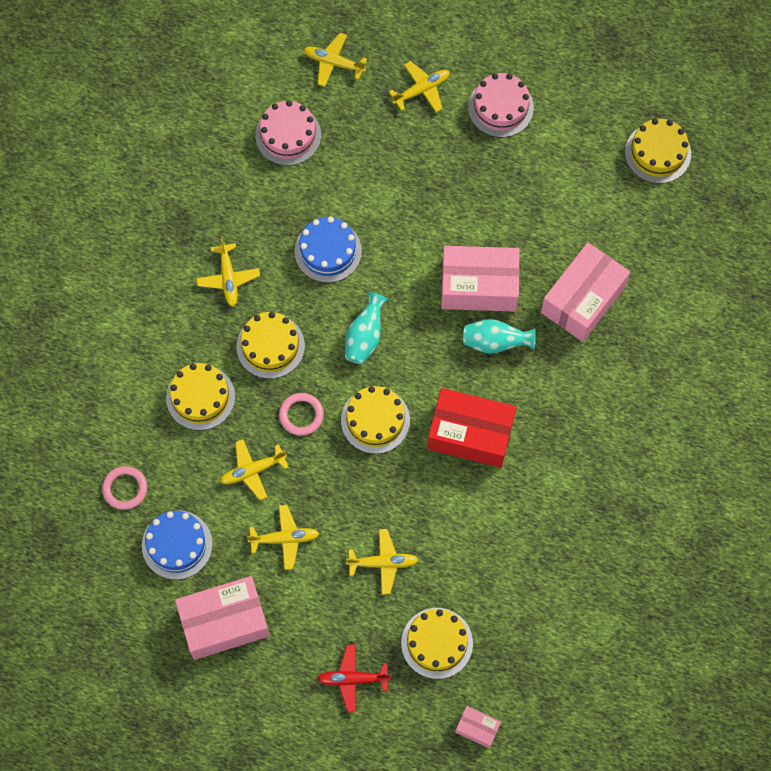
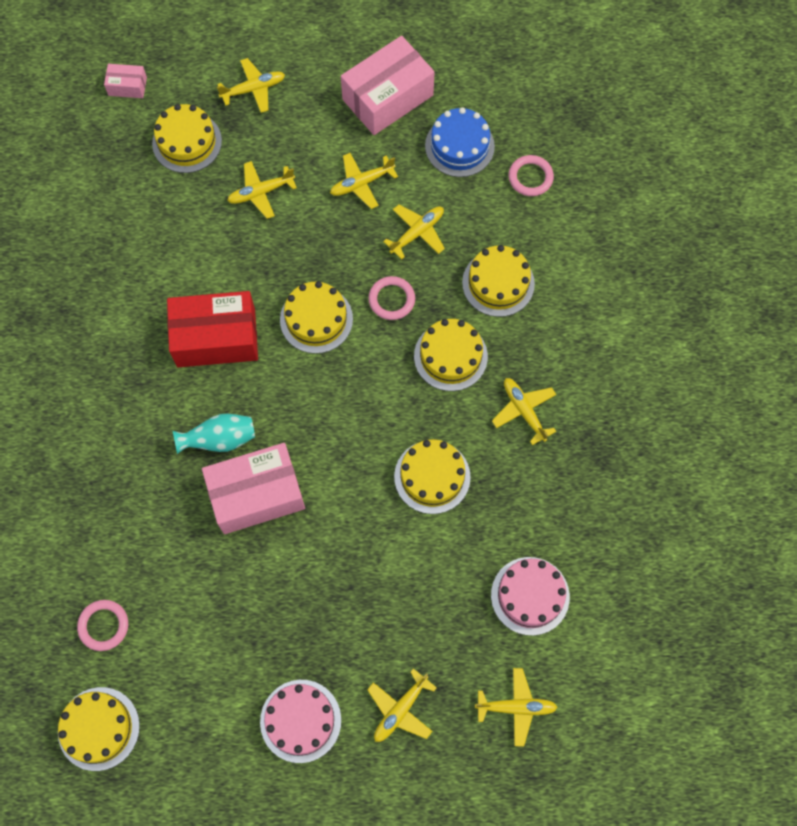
camera: 160 degrees right, 0 degrees up
(328, 251) = (432, 476): blue cake -> yellow cake
(352, 679) = (253, 89): red plane -> yellow plane
(365, 337) = (358, 399): turquoise vase -> none
(583, 299) = (139, 519): pink box -> none
(634, 226) = (103, 626): none -> pink ring

